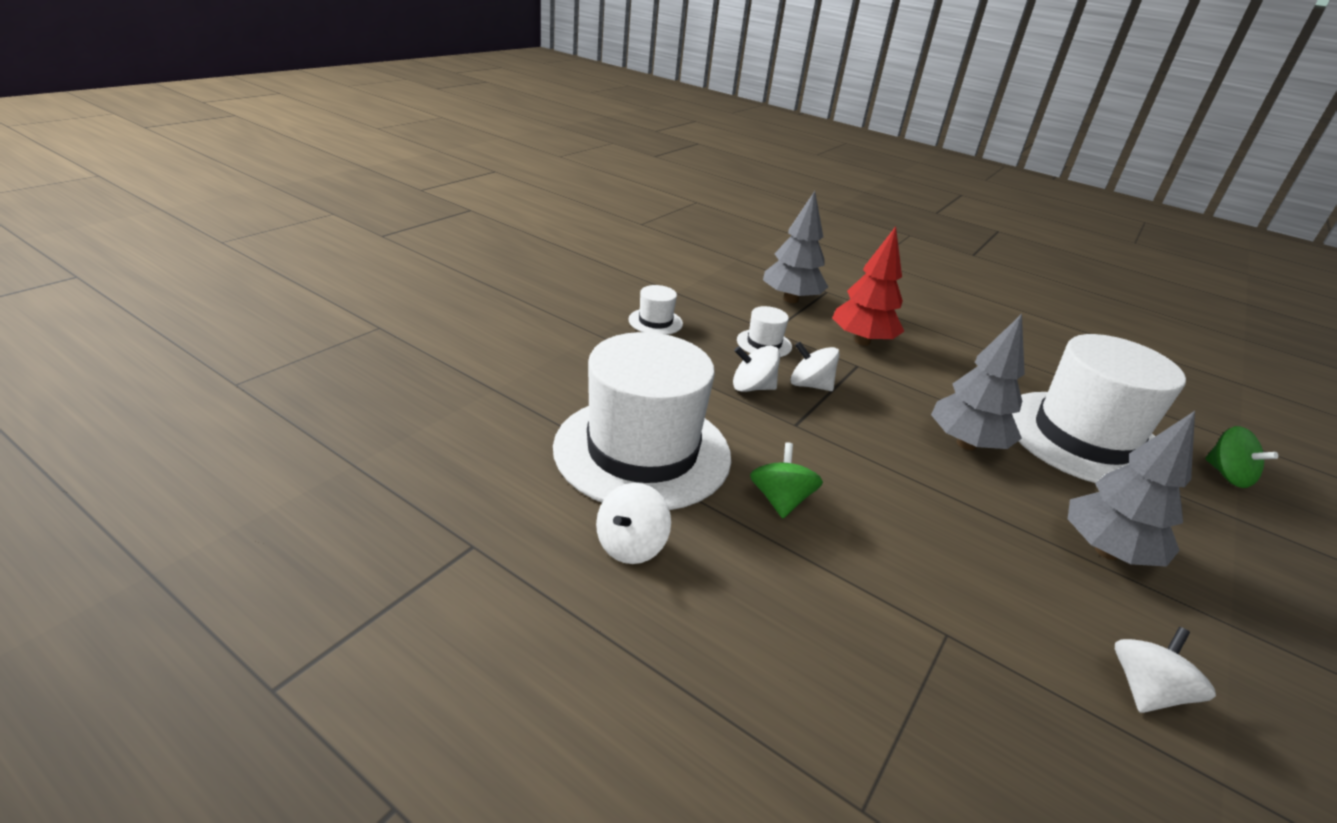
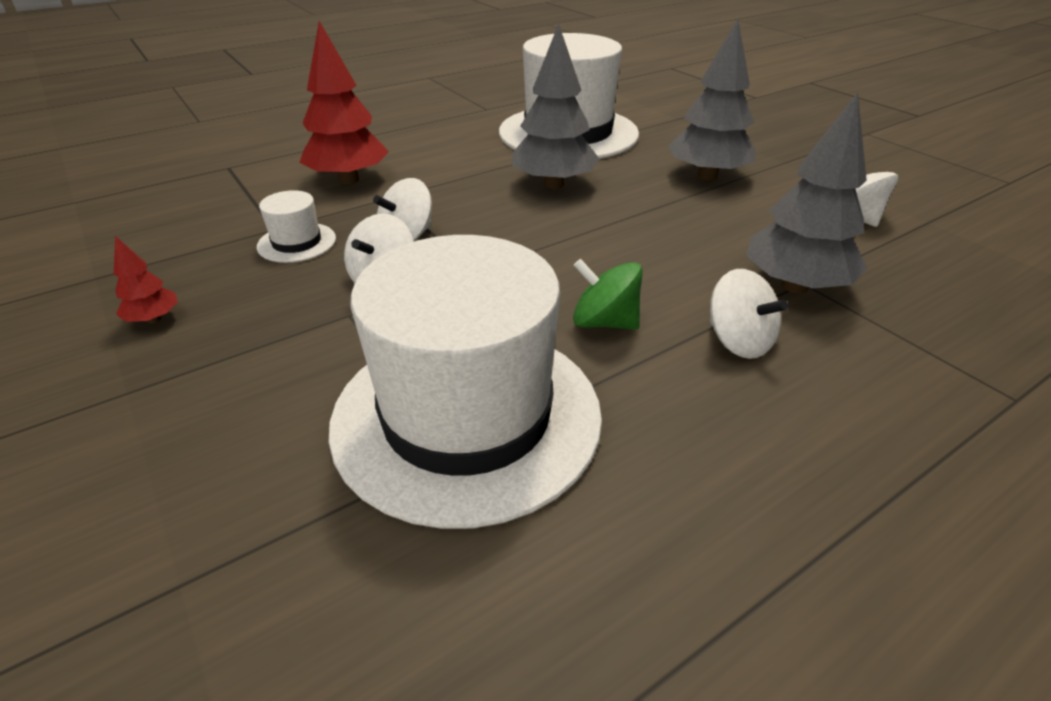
camera: 65 degrees left, 5 degrees up
(631, 545) = (661, 479): white spinning top -> white spinning top (738, 341)
(655, 322) = (154, 319): white hat -> red tree
(790, 299) = (219, 195): grey tree -> grey tree (795, 286)
(1227, 475) = (632, 103): green spinning top -> none

